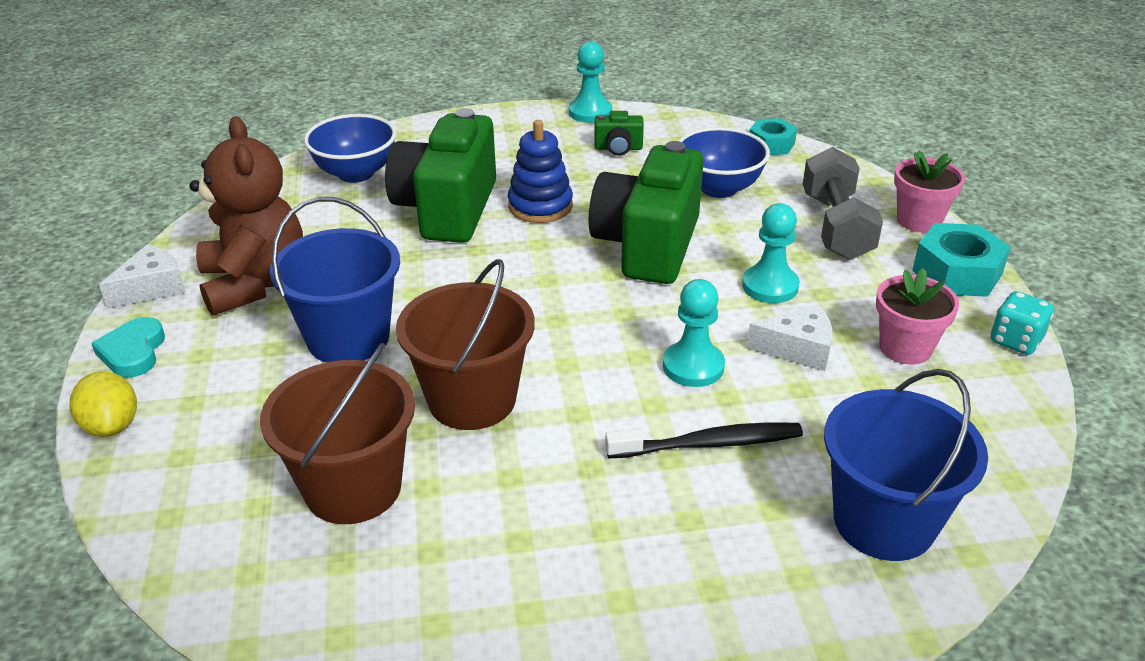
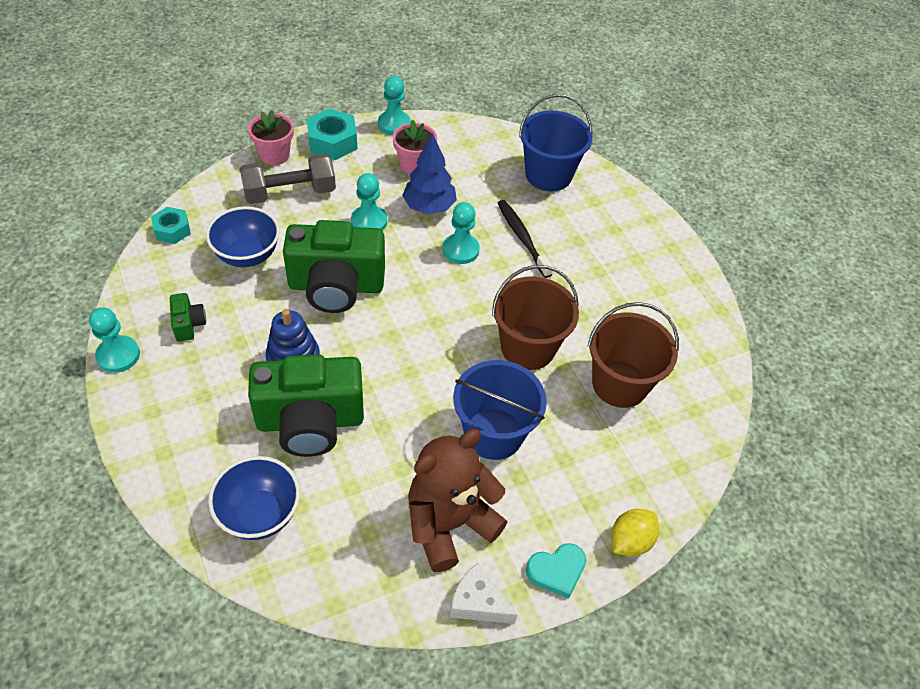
camera: 110 degrees left, 15 degrees up
(798, 348) = (429, 207): white cheese -> blue tree
(1015, 341) = (394, 124): turquoise dice -> turquoise pawn

